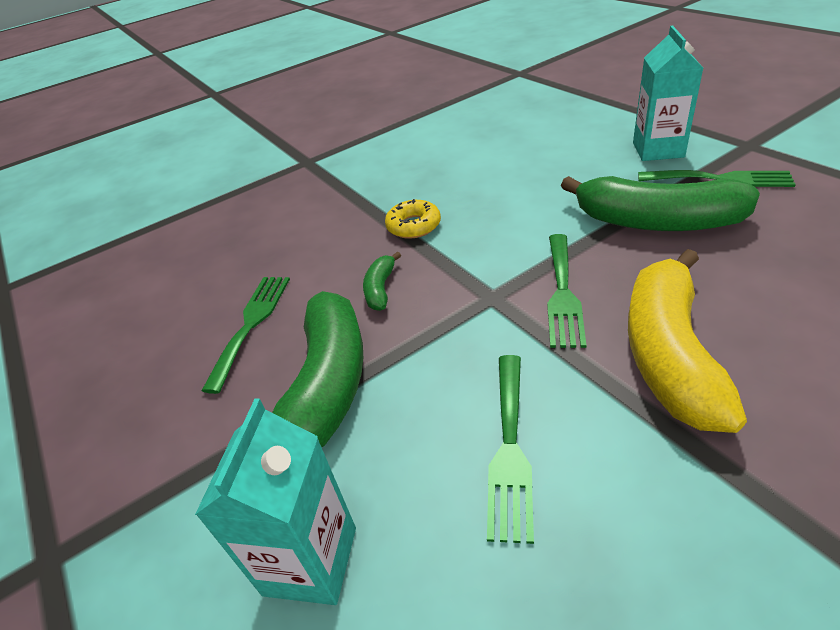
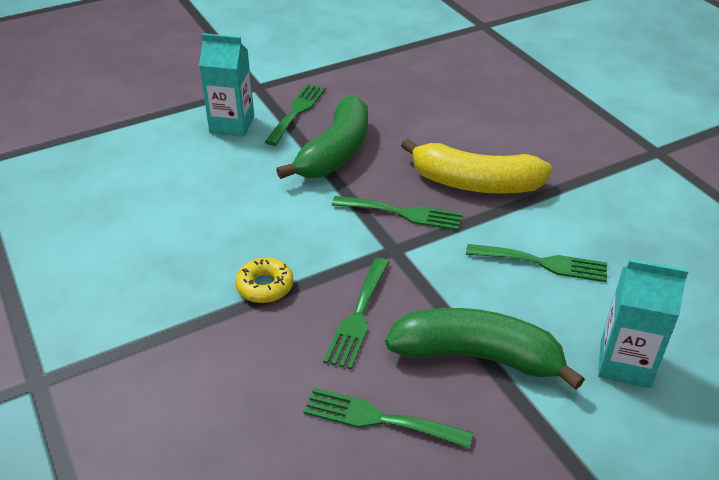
camera: 90 degrees left, 0 degrees up
(380, 289) = (358, 316): green banana -> green fork

